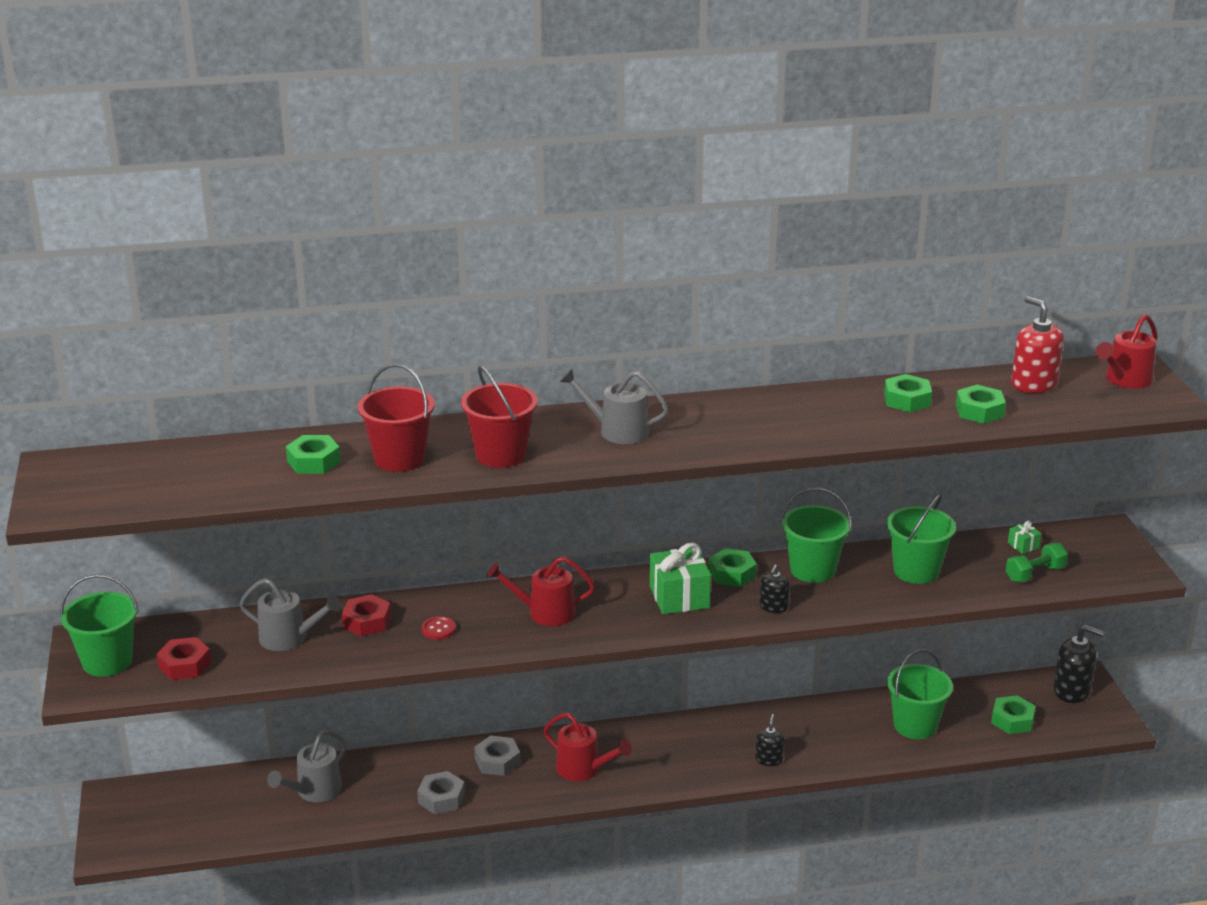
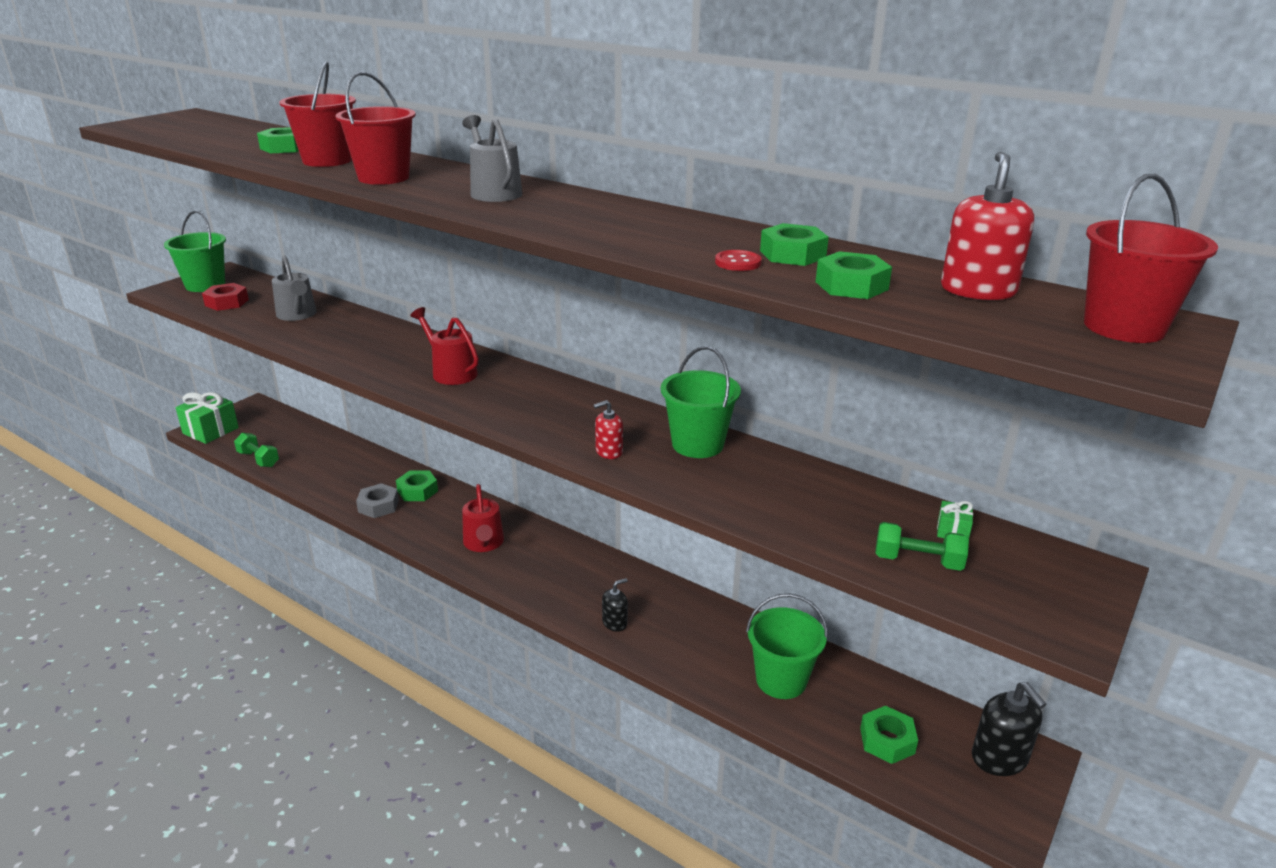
camera: 45 degrees right, 0 degrees up
(240, 835) = (258, 459): none -> green dumbbell
(314, 791) = (331, 460): grey watering can -> none
(367, 621) = (350, 326): red nut -> none
(438, 629) = (374, 349): red button -> red button (738, 262)
(497, 761) = (446, 505): grey nut -> none
(679, 597) = (555, 409): green gift -> green gift (211, 431)
(732, 574) = (627, 414): green nut -> green nut (417, 491)
(773, 607) = (609, 452): black soap dispenser -> red soap dispenser
(916, 571) = (791, 493): green bucket -> none
(1125, 380) = (1124, 327): red watering can -> red bucket

